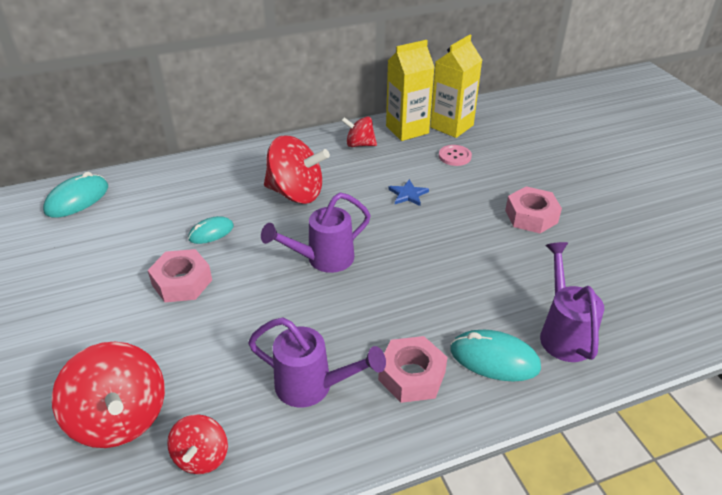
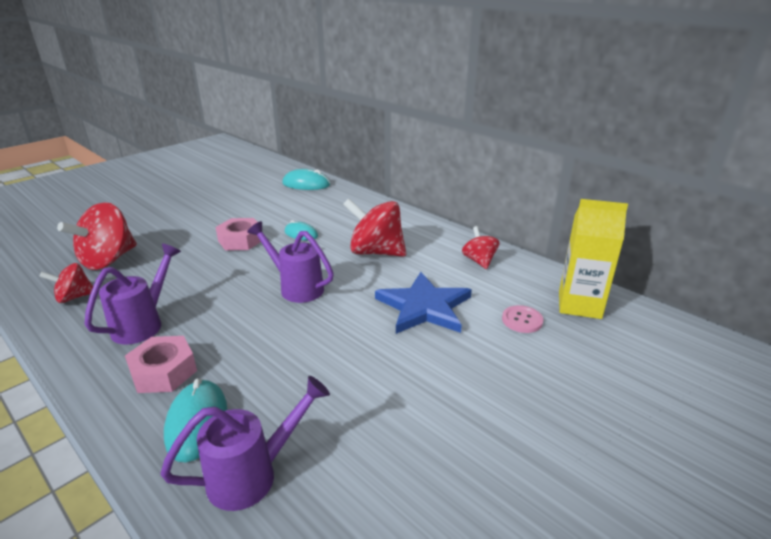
camera: 65 degrees right, 10 degrees down
(296, 193) = (376, 252): red spinning top -> red spinning top turned 120 degrees clockwise
(313, 387) = (143, 323): purple watering can -> purple watering can turned 150 degrees counterclockwise
(407, 130) = (536, 279): yellow carton -> none
(408, 194) = (424, 307): blue star -> blue star, size x2.21
(531, 216) = (459, 404): pink nut -> none

